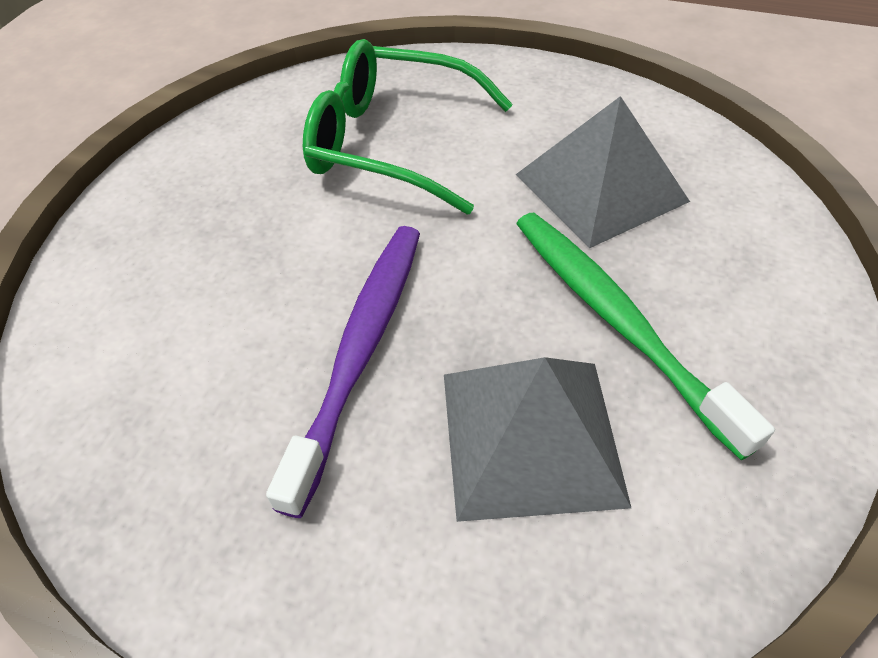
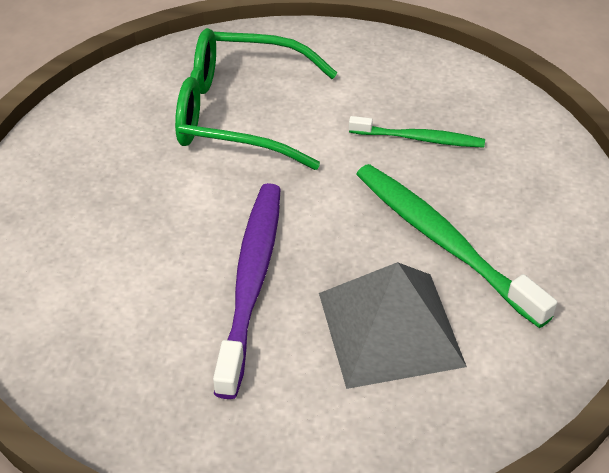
camera: 10 degrees left, 5 degrees down
(600, 187) = (419, 139): grey pyramid -> green toothbrush

